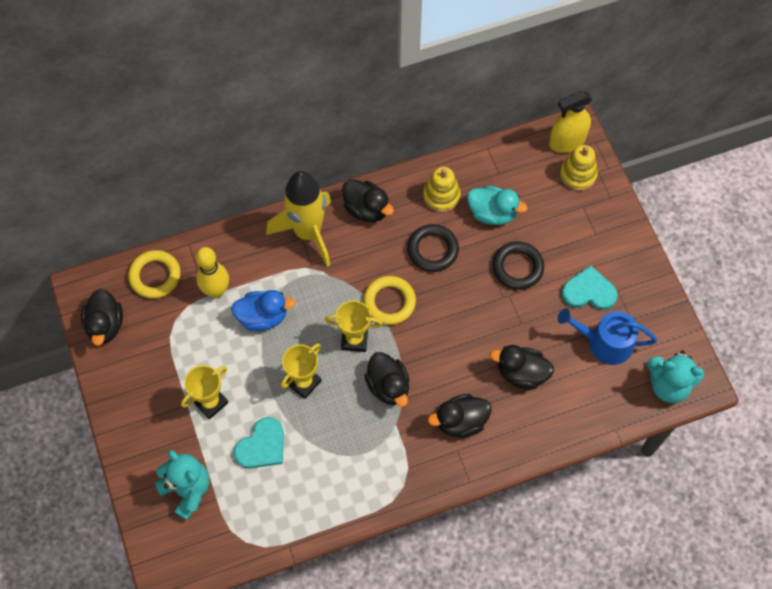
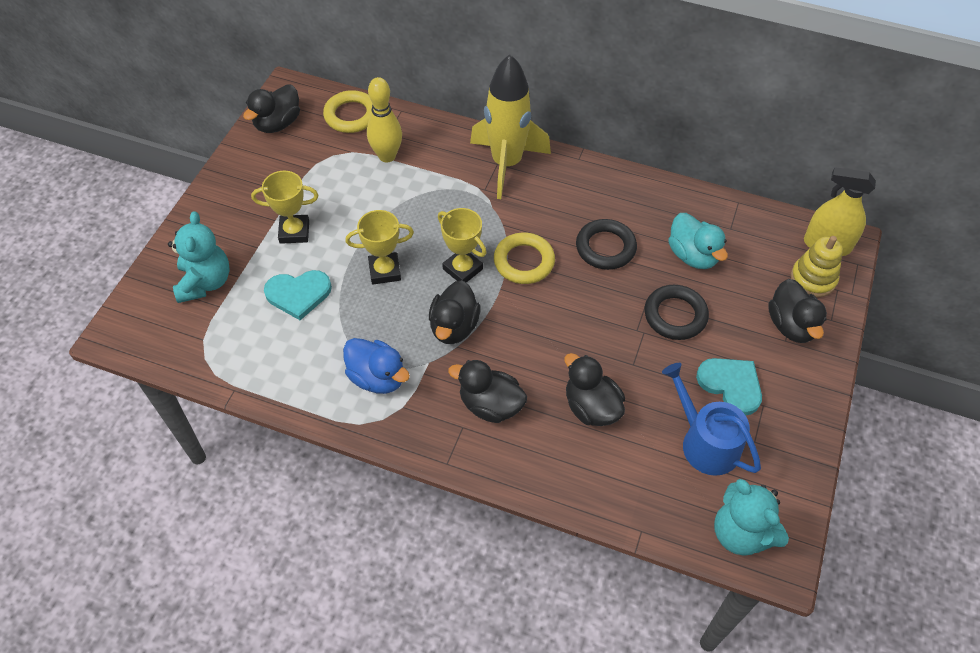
camera: 40 degrees right, 10 degrees down
(263, 317) = (403, 199): blue duck -> blue duck (377, 377)
(366, 209) = (576, 179): black duck -> black duck (791, 325)
(441, 196) = (656, 211): yellow stacking toy -> none

